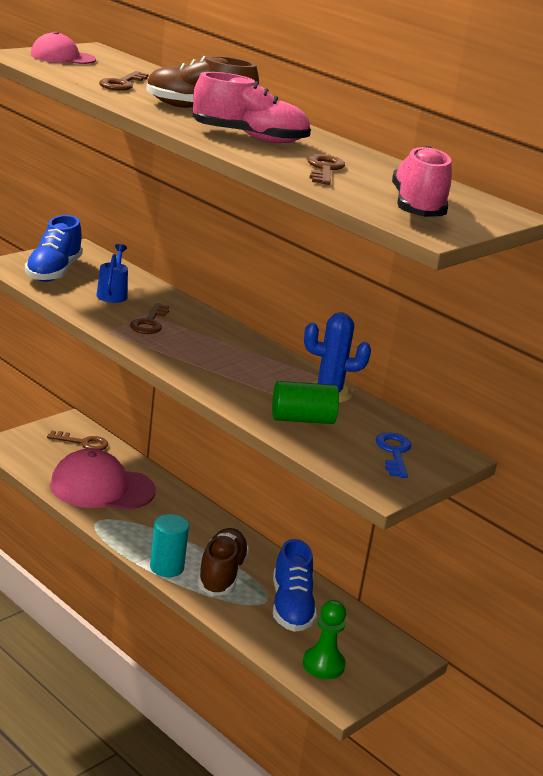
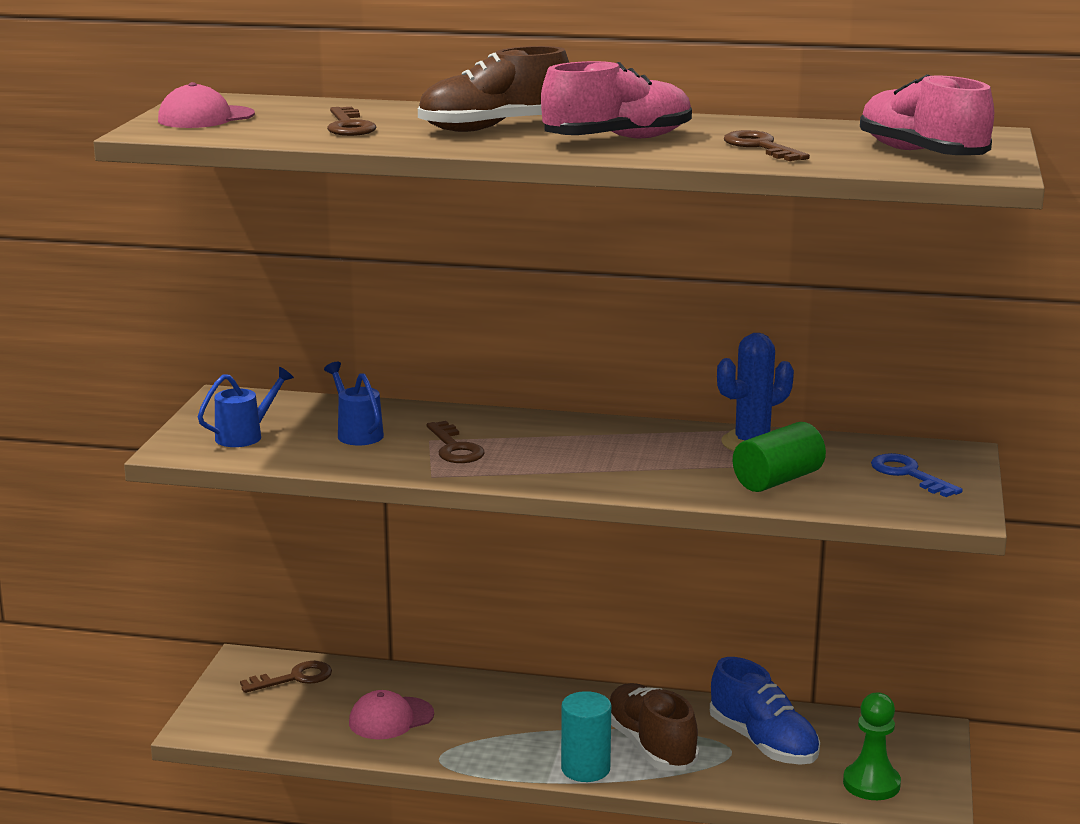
camera: 30 degrees left, 5 degrees down
(53, 272) = (245, 436): blue shoe -> blue watering can
(102, 488) = (391, 718): pink cap -> pink cap, size x0.56

